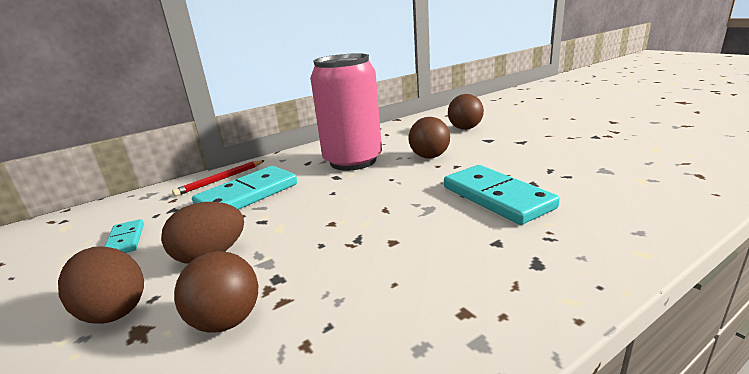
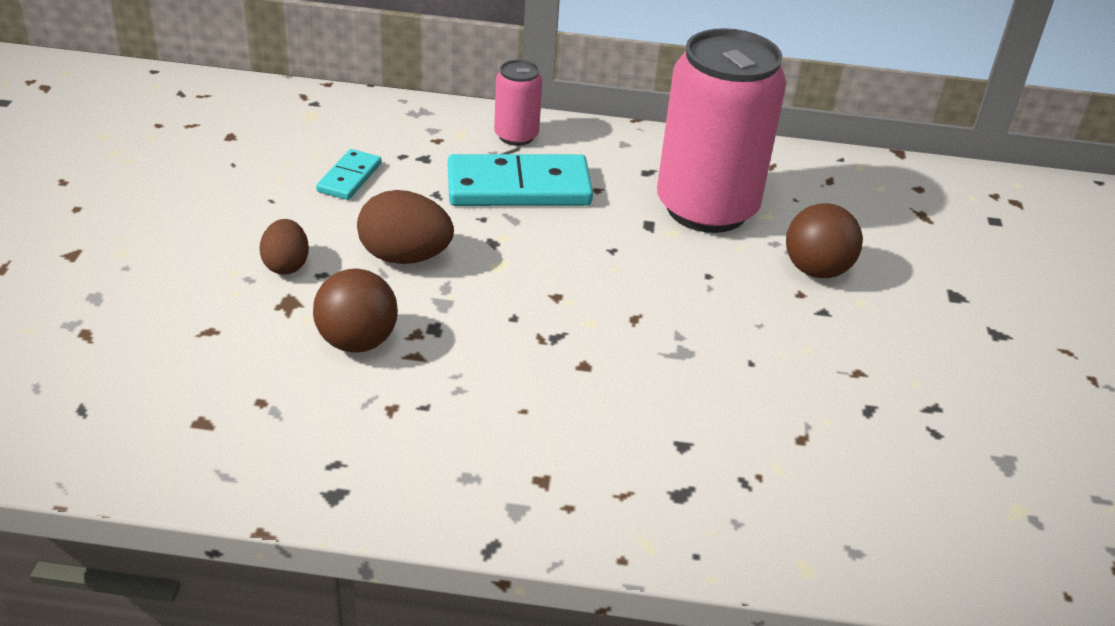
camera: 35 degrees right, 15 degrees up
(113, 310) = (286, 265): brown egg -> brown egg, size x0.64
(220, 179) = (516, 136): red pencil -> pink can
(465, 128) = (966, 247): brown ball -> none
(496, 197) = (784, 394): turquoise domino -> none

